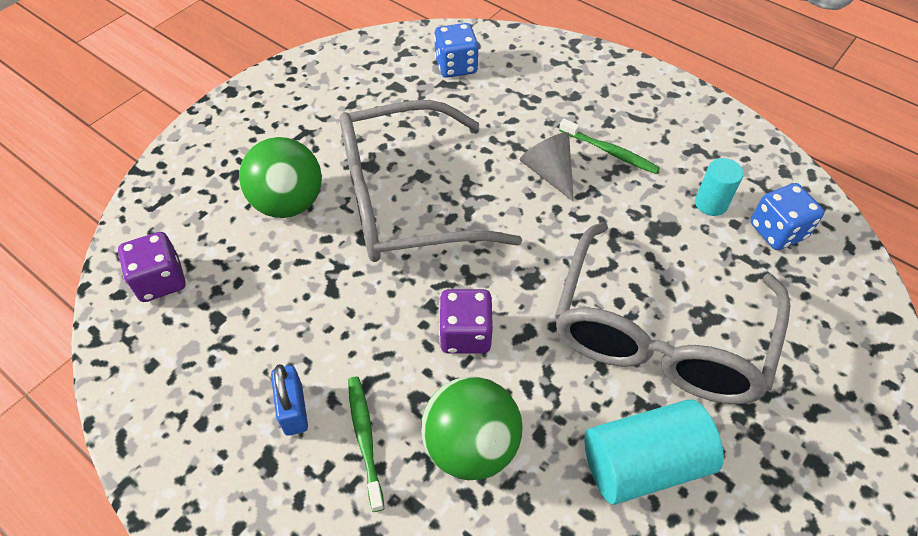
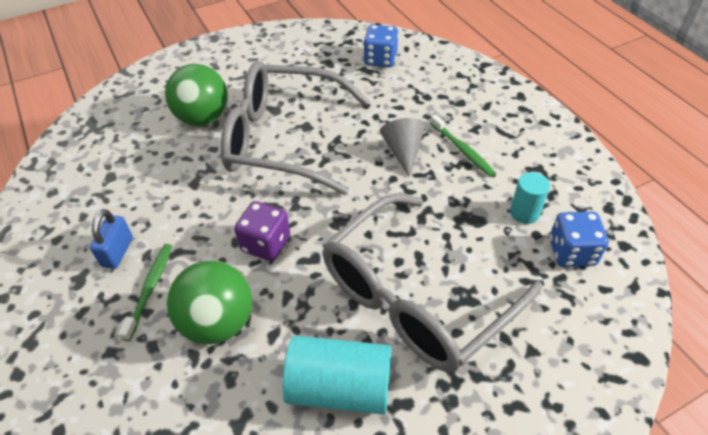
camera: 25 degrees right, 5 degrees down
(160, 280) = (92, 142): purple dice -> none

